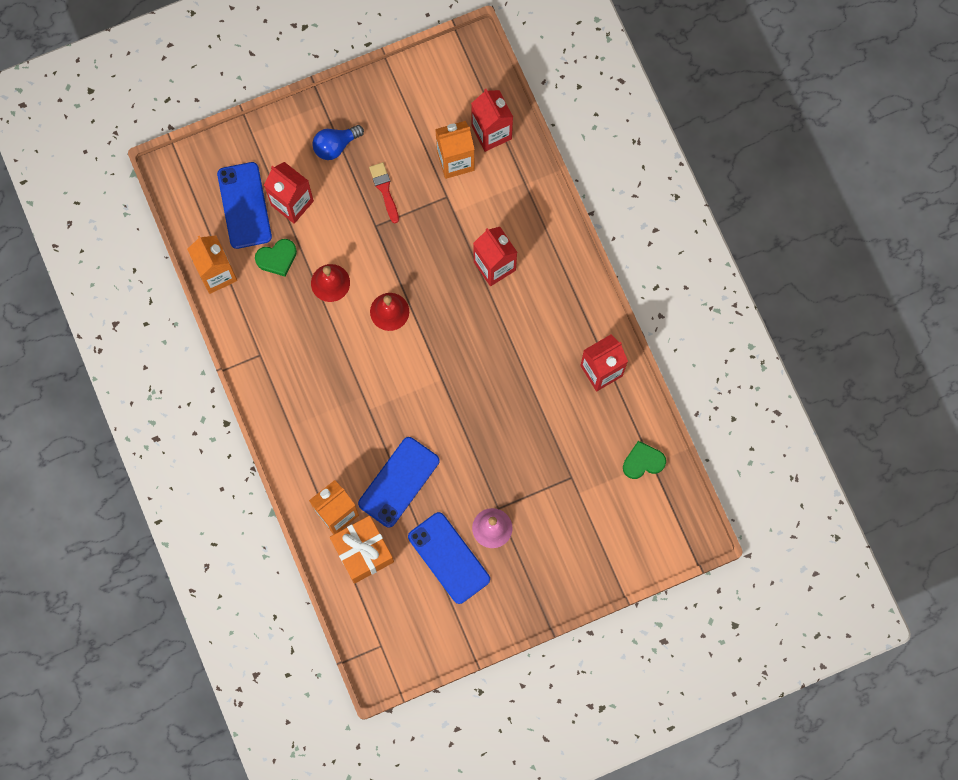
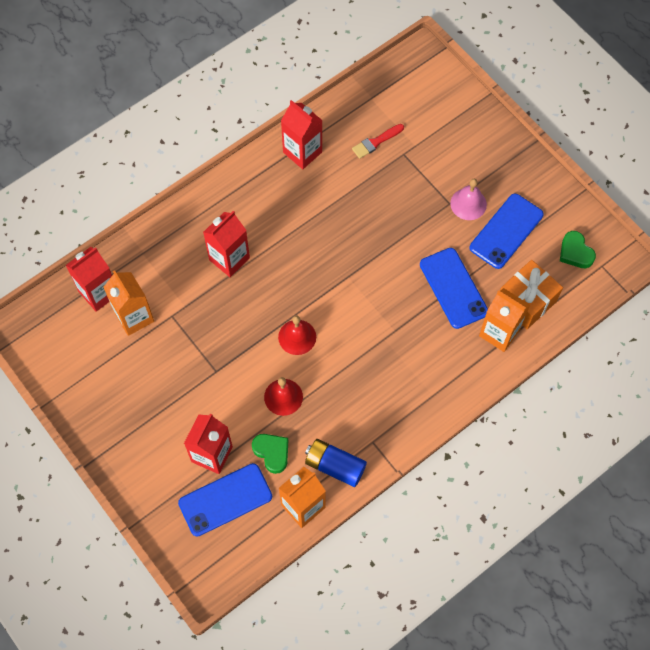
camera: 105 degrees left, 10 degrees down
(246, 313) = (335, 466): none -> blue battery
(335, 146) = (143, 429): blue light bulb -> none
(384, 190) = (178, 372): red brush -> red brush (376, 142)
(399, 482) = (453, 288): blue phone -> blue phone turned 45 degrees clockwise
(643, 462) = (372, 104): green heart -> green heart (575, 252)

